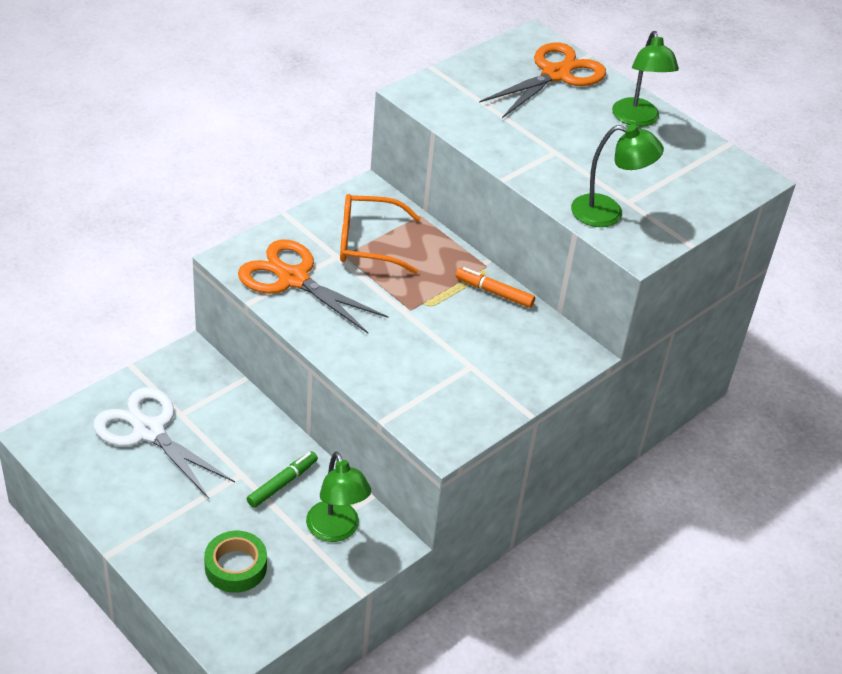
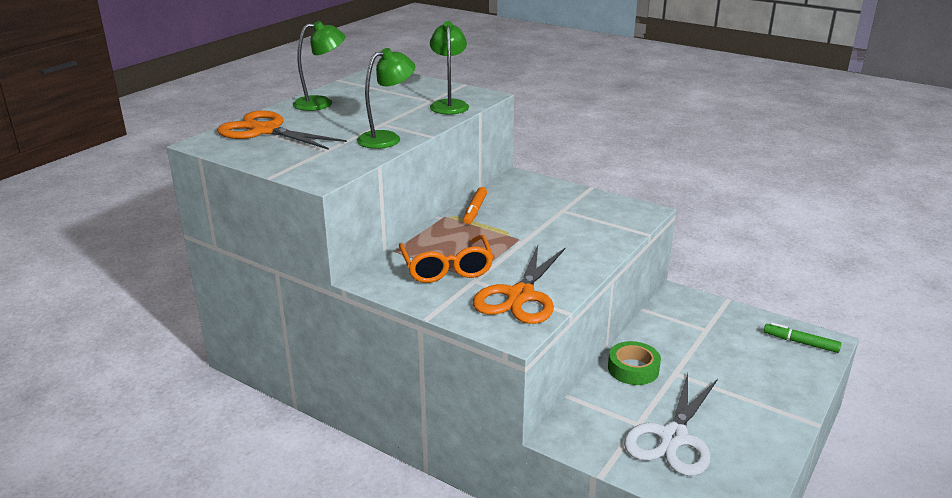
camera: 100 degrees left, 15 degrees down
(236, 567) = (761, 355): green tape -> green tape (633, 369)
(282, 483) = (666, 350): green marker -> green marker (801, 343)
(336, 530) = (687, 318): green lamp -> green lamp (387, 138)

